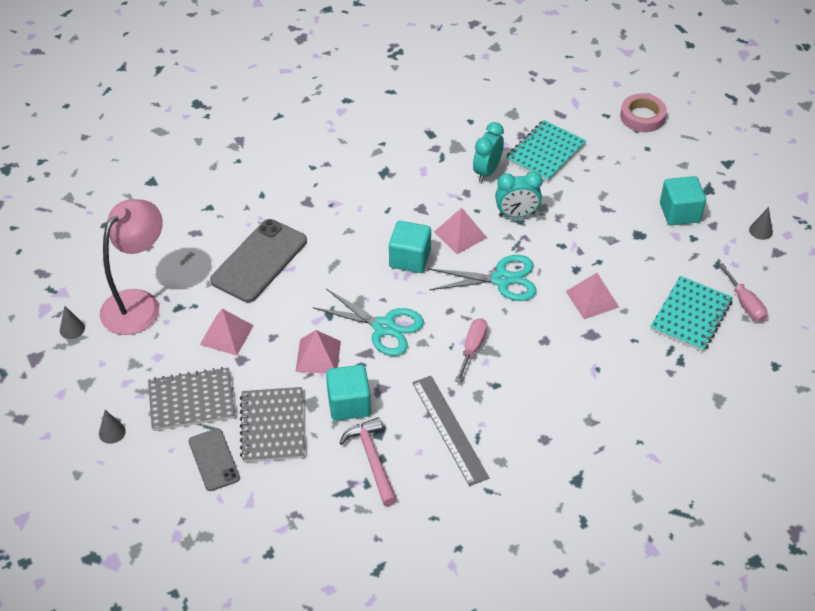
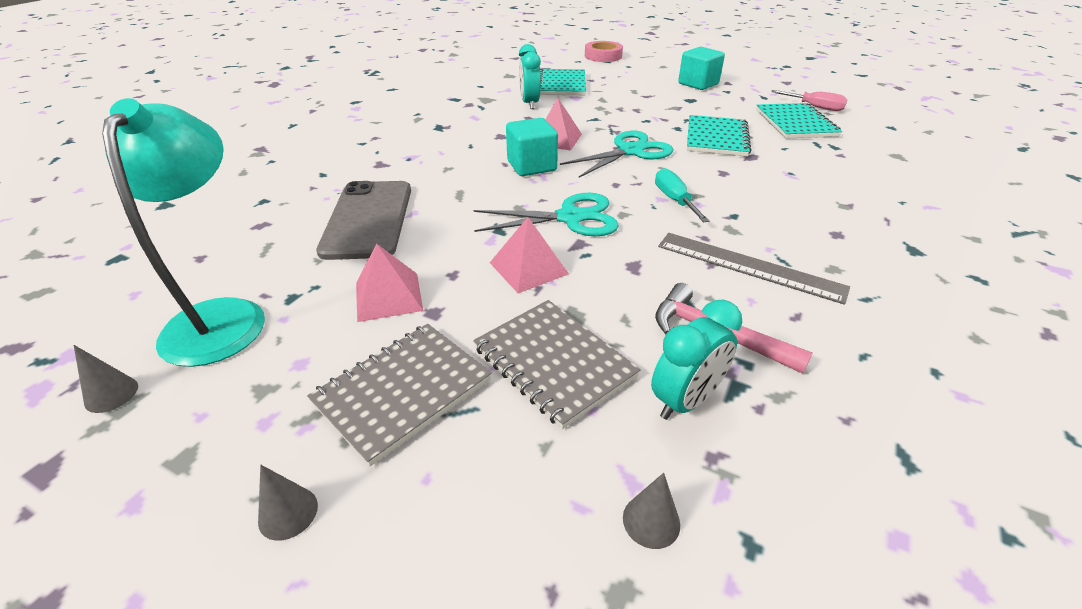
camera: 35 degrees left, 10 degrees down
(138, 303) = (222, 316): pink lamp -> turquoise lamp
(214, 460) = (513, 452): grey phone -> none
(349, 404) = (618, 294): turquoise cube -> none
(472, 348) = (674, 200): pink screwdriver -> turquoise screwdriver
(516, 214) = (586, 116): turquoise clock -> turquoise clock (685, 401)
(592, 299) = (716, 138): pink pyramid -> turquoise notebook
(760, 231) = (760, 77): grey cone -> grey cone (651, 521)

